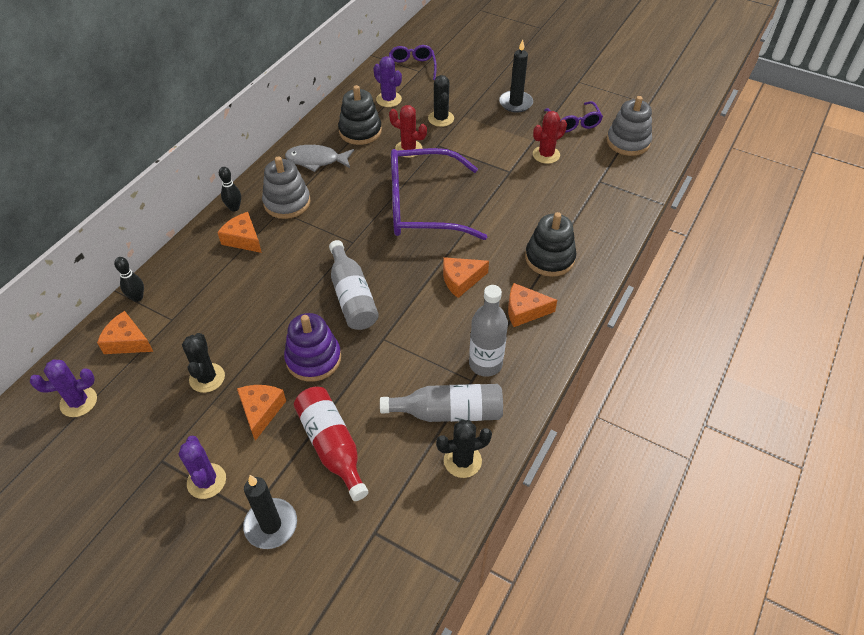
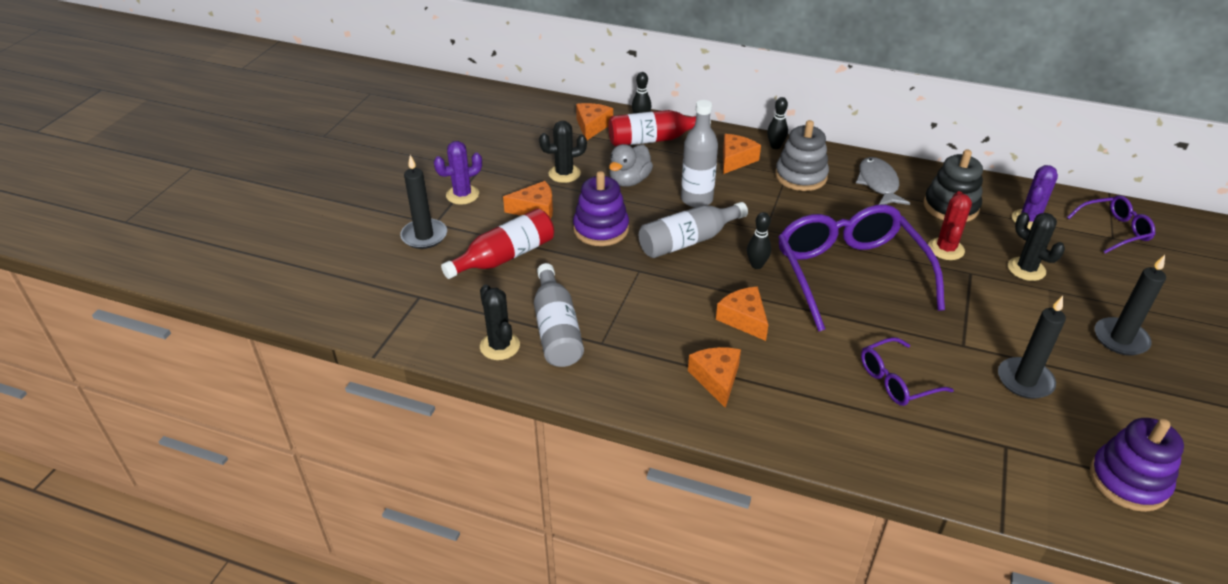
camera: 80 degrees right, 10 degrees down
(78, 402) = (527, 119): purple cactus -> none
(179, 294) = (653, 139): none -> red bottle
(243, 324) = (629, 181): none -> grey duck
(397, 258) = (756, 265): none -> black bowling pin
(441, 118) = (1026, 269): black cactus -> black cactus turned 75 degrees clockwise
(485, 364) = (626, 351): grey bottle -> grey bottle (696, 199)
(546, 155) = (1025, 380): red cactus -> black candle
(549, 258) = (816, 397): black stacking toy -> none
(574, 123) = (1125, 409): purple glasses -> purple glasses (896, 381)
(628, 142) = (1128, 481): grey stacking toy -> purple stacking toy

